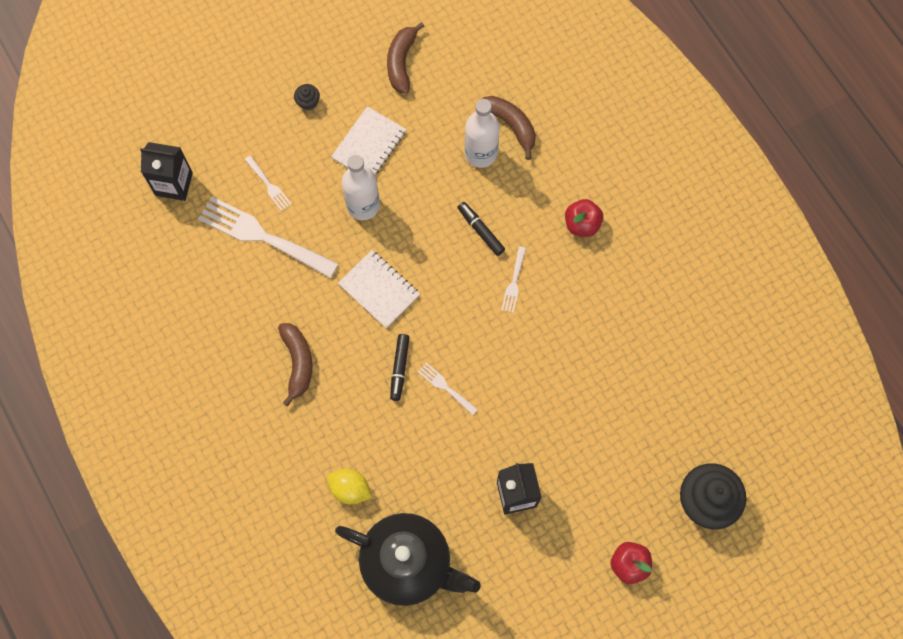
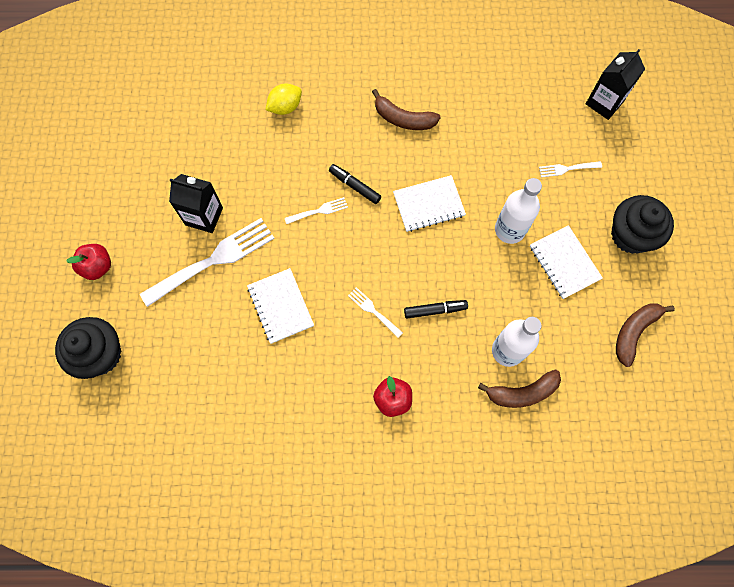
camera: 120 degrees right, 0 degrees up
(263, 236) = (523, 144): white fork -> white fork (213, 260)
(308, 102) = (630, 235): black cupcake -> black cupcake, size x2.29
(401, 62) = (634, 332): brown banana -> brown banana turned 90 degrees counterclockwise
(408, 563) = (207, 117): black teapot -> none
(560, 366) = (280, 306): none -> white notebook

